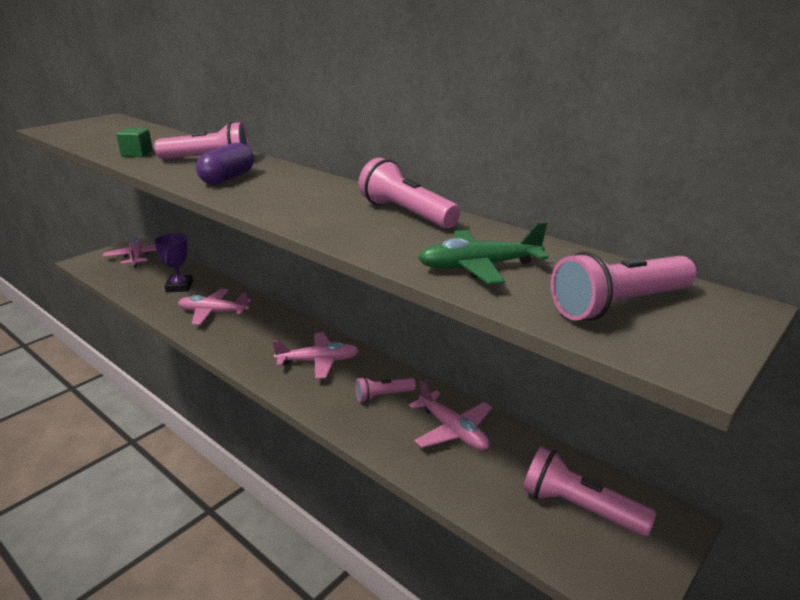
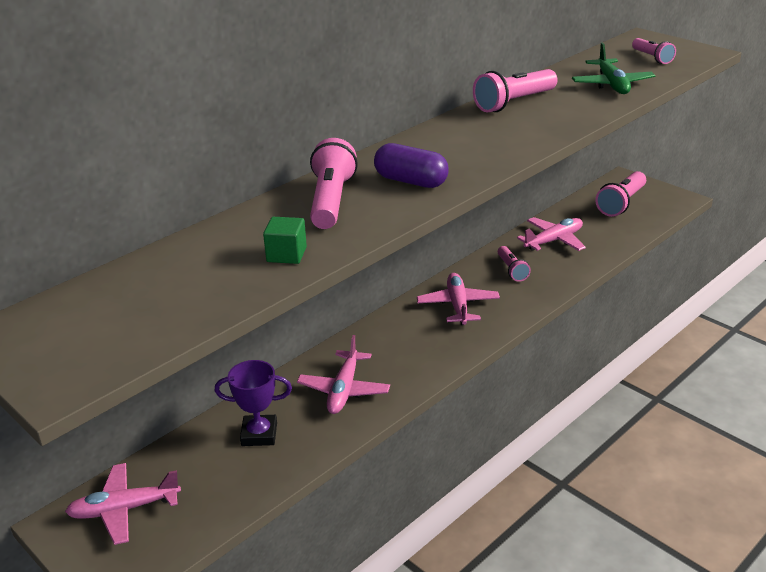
camera: 85 degrees left, 5 degrees up
(619, 305) = (652, 58): pink flashlight -> pink flashlight, size x0.61

